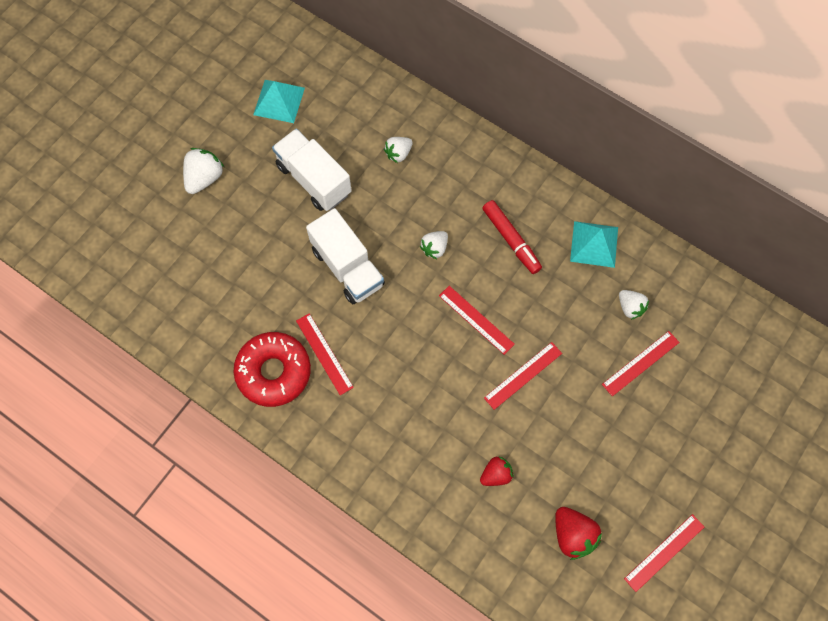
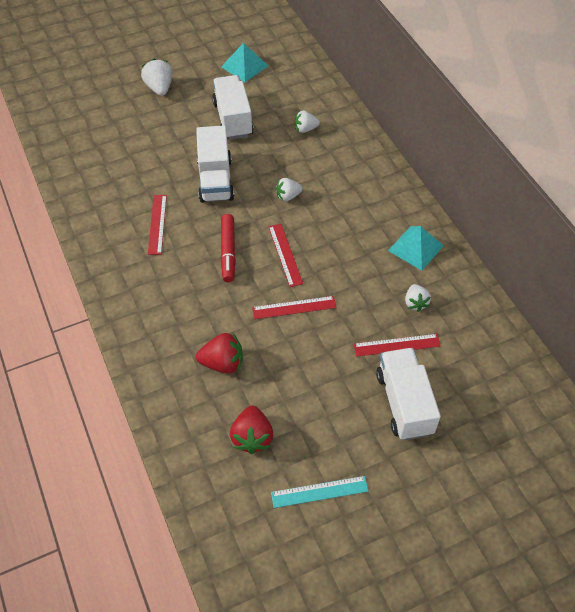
camera: 30 degrees right, 15 degrees down
(204, 178) = (159, 88): white strawberry -> white strawberry turned 75 degrees counterclockwise
(274, 372) = (113, 218): red donut -> none
(496, 474) = (222, 363): red strawberry -> red strawberry, size x1.50
(511, 240) = (351, 216): red marker -> red marker (228, 252)
(664, 552) = (319, 491): red ruler -> turquoise ruler
(682, 421) = (404, 403): none -> white truck

